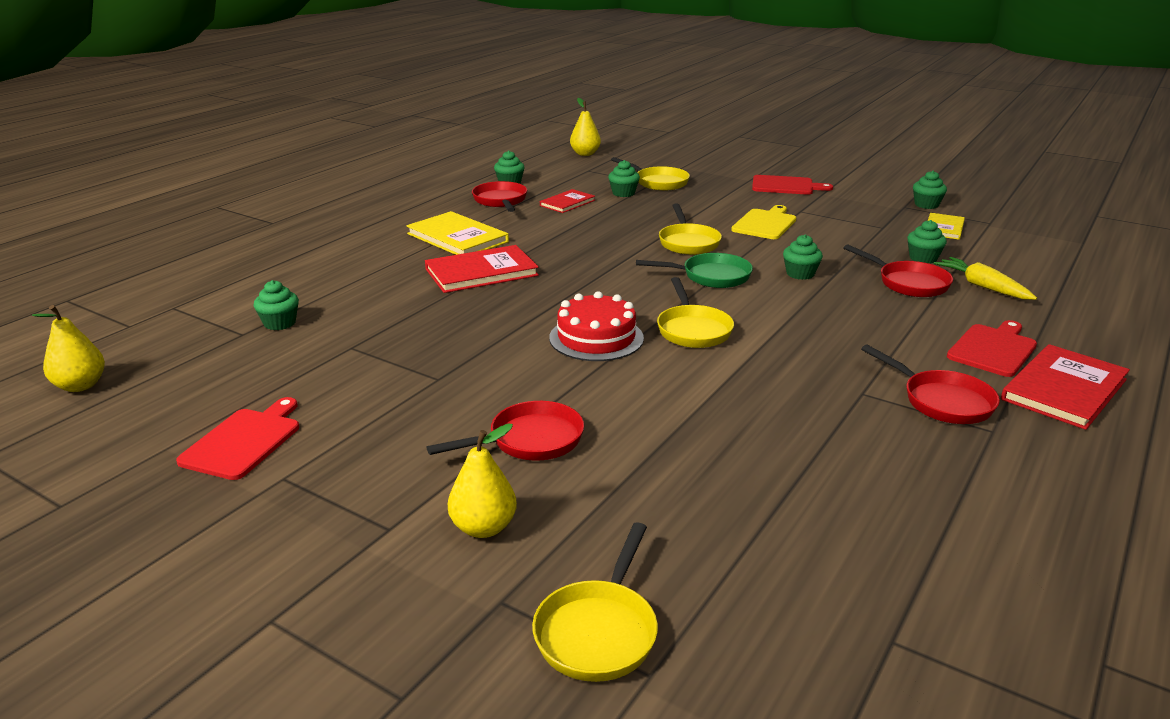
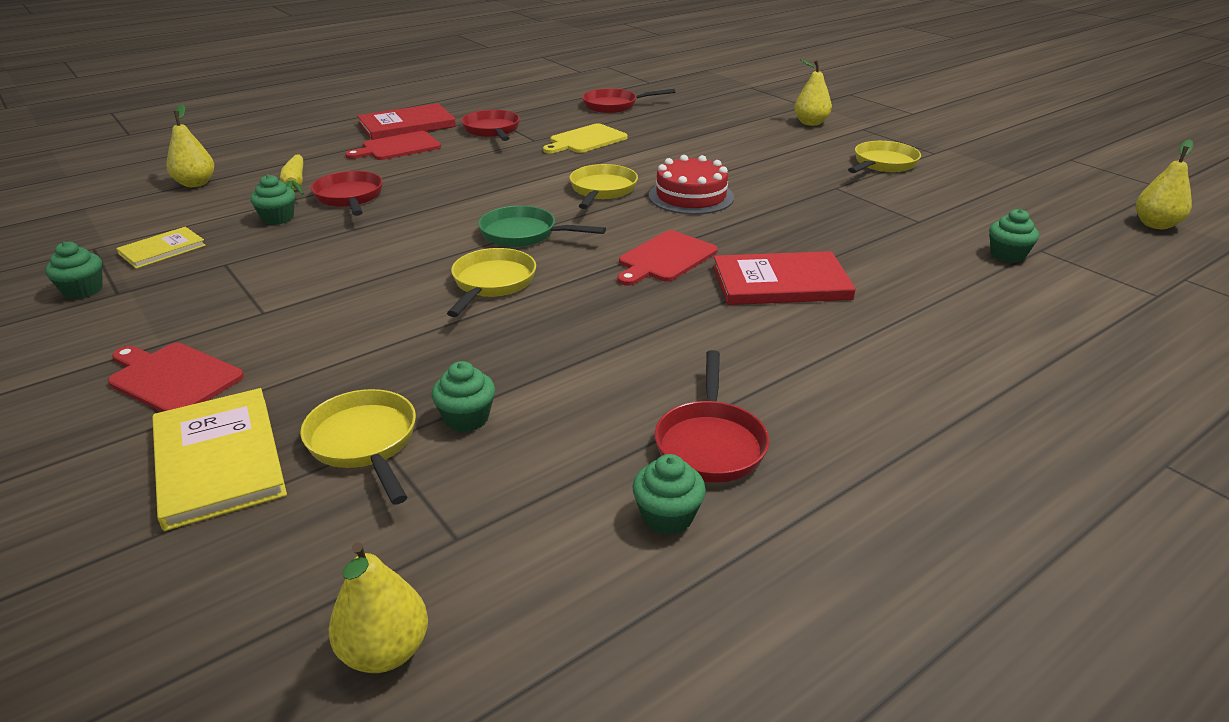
camera: 160 degrees left, 5 degrees up
(244, 441) = (974, 172): red cutting board -> red cutting board (665, 258)
(457, 238) = (806, 352): yellow book -> yellow book (218, 460)
(529, 441) = (774, 148): red pan -> red pan (614, 105)
(567, 203) = (589, 409): red book -> none
(598, 631) = (765, 96): yellow pan -> yellow pan (883, 164)
(765, 223) = (350, 297): yellow cutting board -> yellow cutting board (586, 140)
(800, 274) = (430, 222): green cupcake -> none
(1065, 274) = (196, 184): none -> yellow pear

